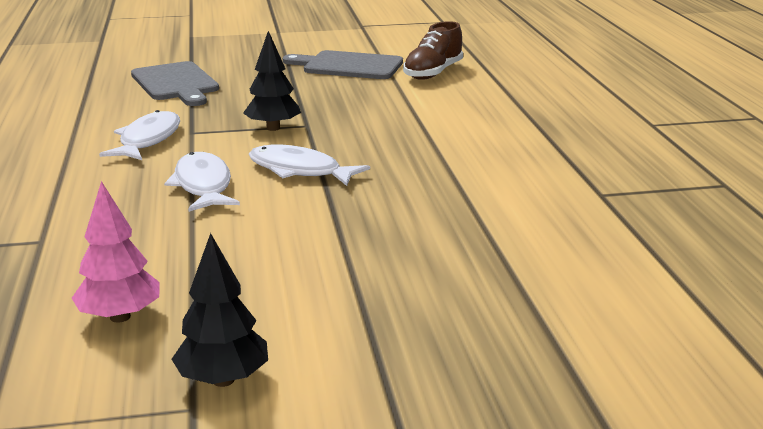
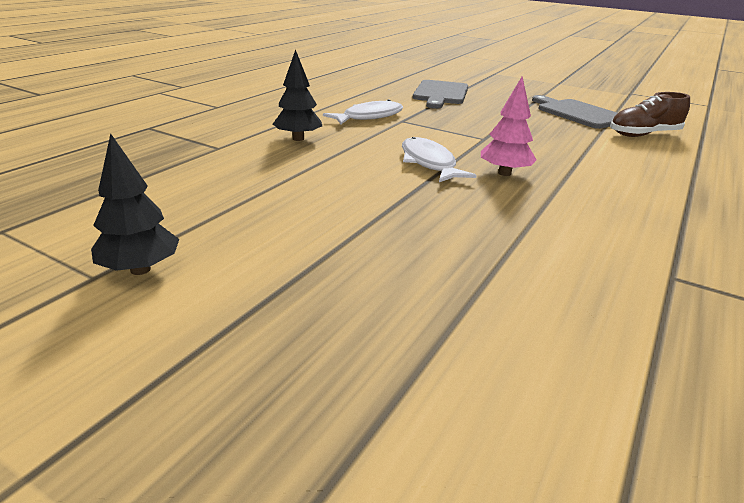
camera: 40 degrees right, 5 degrees up
(120, 317) = (170, 203): pink tree -> pink tree (504, 173)
(203, 185) = (353, 150): white fish -> none
(273, 128) = (457, 133): black tree -> black tree (298, 139)

